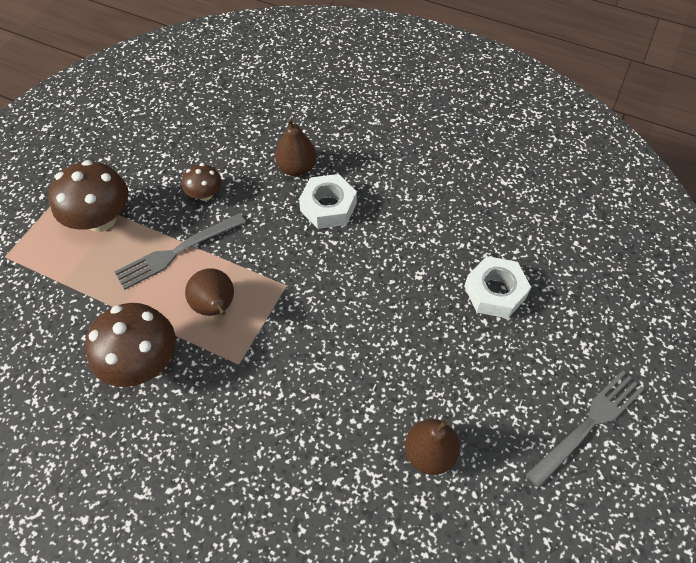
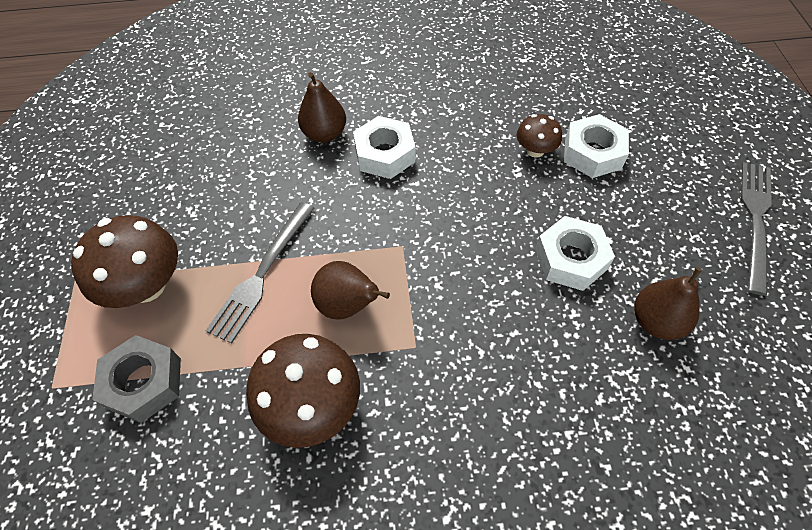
camera: 30 degrees left, 0 degrees up
(56, 285) = (144, 382): none -> grey nut
(205, 194) = (248, 203): brown mushroom -> brown mushroom (535, 150)
(403, 366) = (570, 259): none -> white nut

